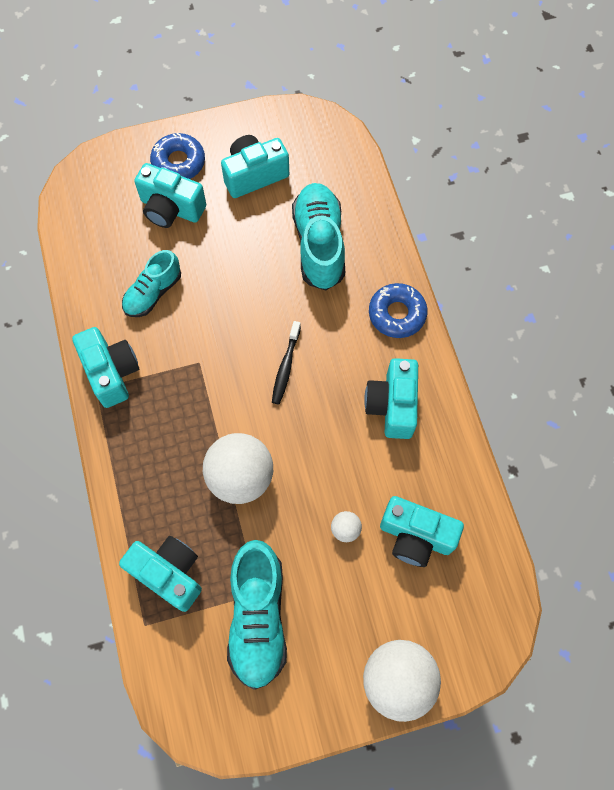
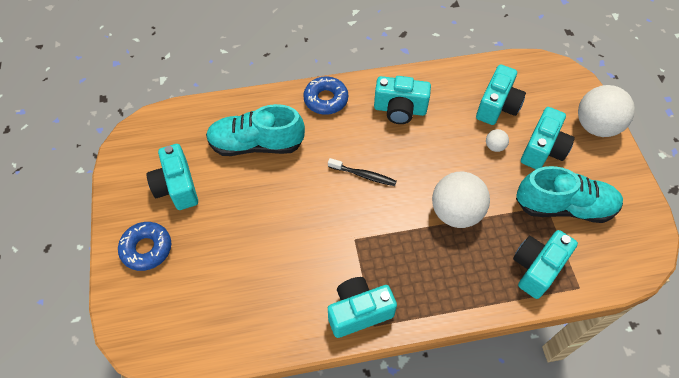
camera: 85 degrees left, 10 degrees down
(153, 293) = (282, 274): turquoise shoe -> none
(171, 208) = (196, 257): turquoise camera -> turquoise camera (542, 149)

